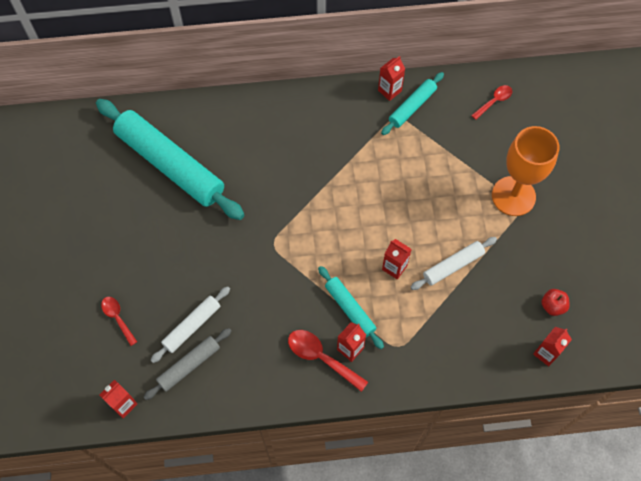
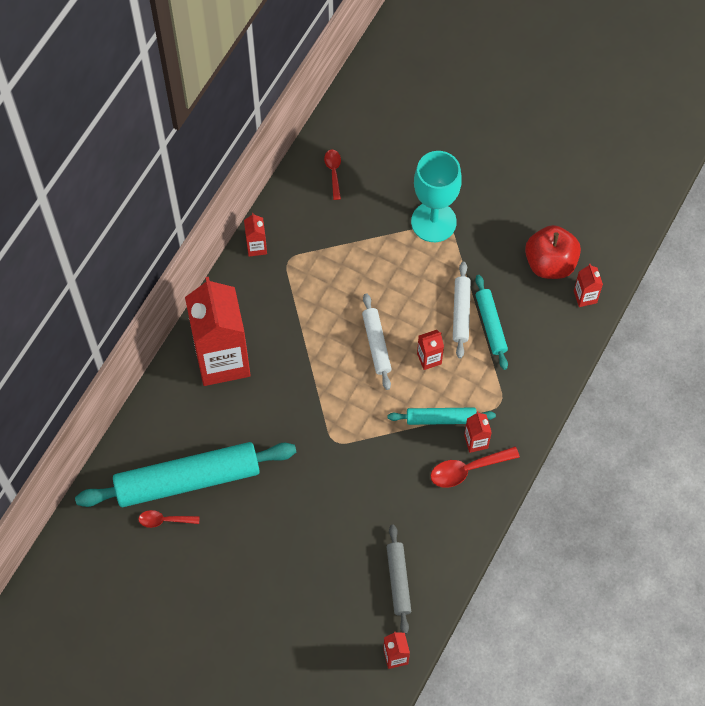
camera: 55 degrees left, 0 degrees up
(117, 318) = (310, 615): red spoon -> red spoon (164, 520)
(192, 326) = (364, 557): white rolling pin -> white rolling pin (376, 344)
(282, 126) = (222, 360): none -> red carton
(412, 107) = (287, 240): turquoise rolling pin -> turquoise rolling pin (491, 325)
(513, 196) = (433, 222): orange goblet -> turquoise goblet
(552, 306) = (550, 263): red apple -> red apple, size x2.02

